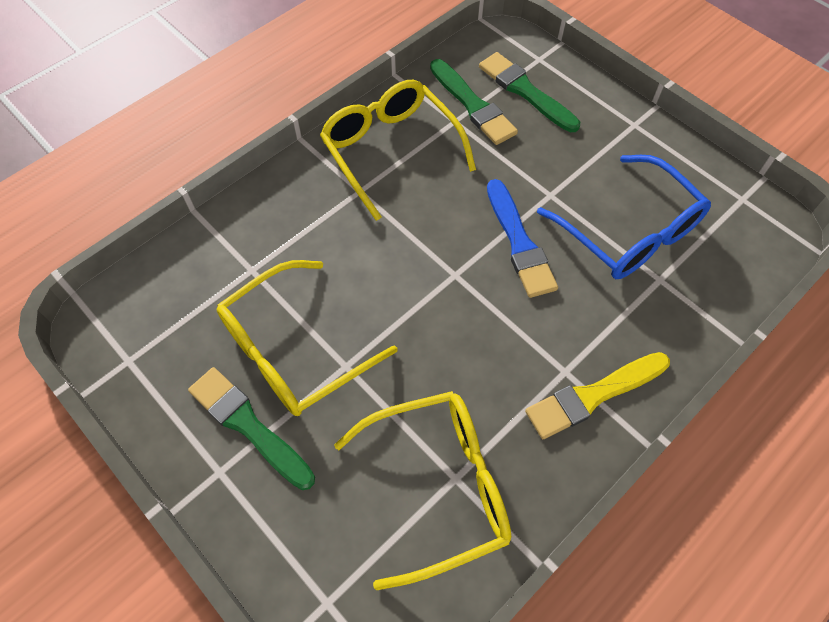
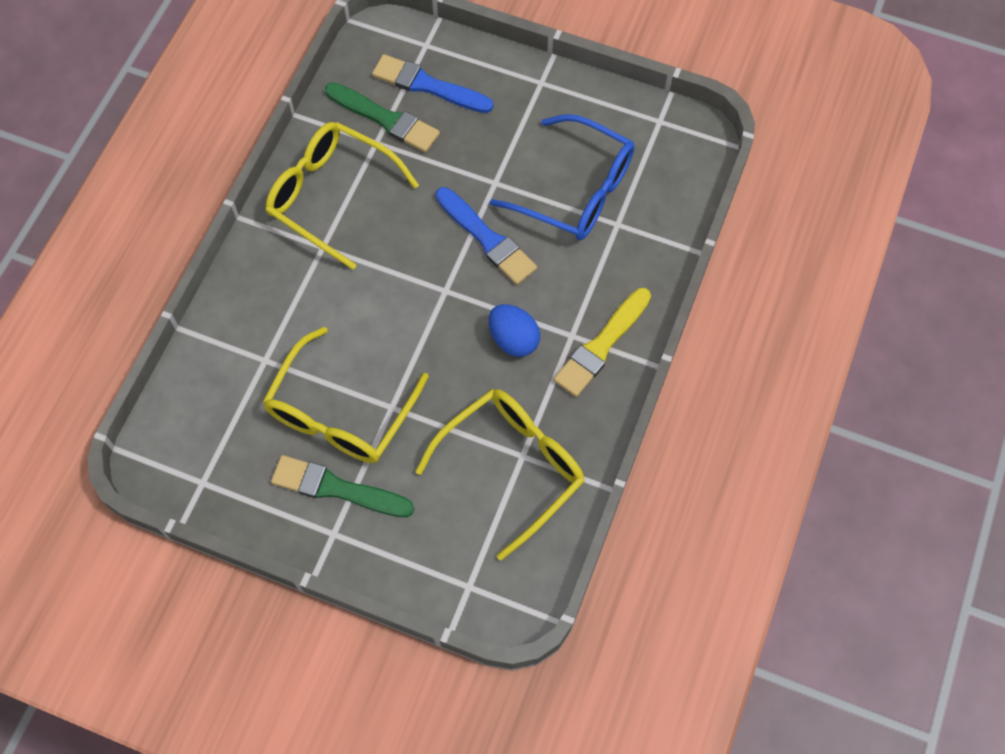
camera: 25 degrees left, 5 degrees up
(502, 350) = (513, 339): none -> blue egg
(525, 91) = (427, 85): green brush -> blue brush

